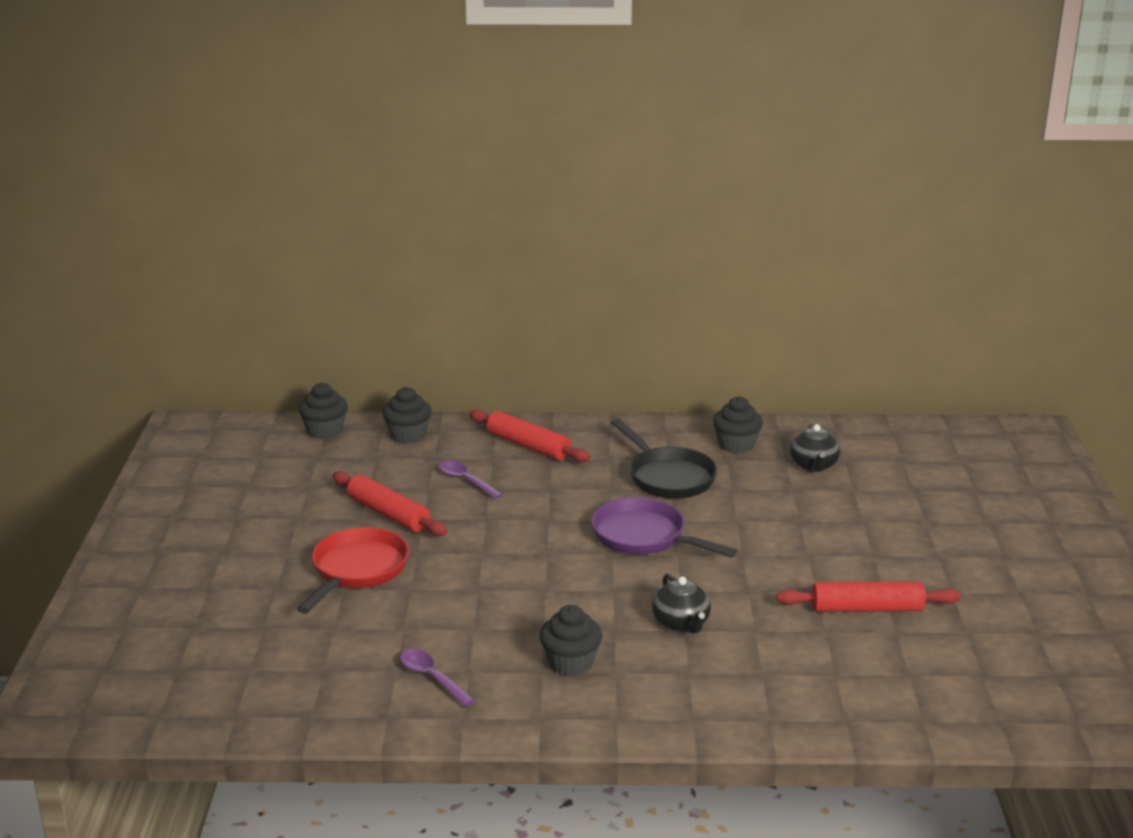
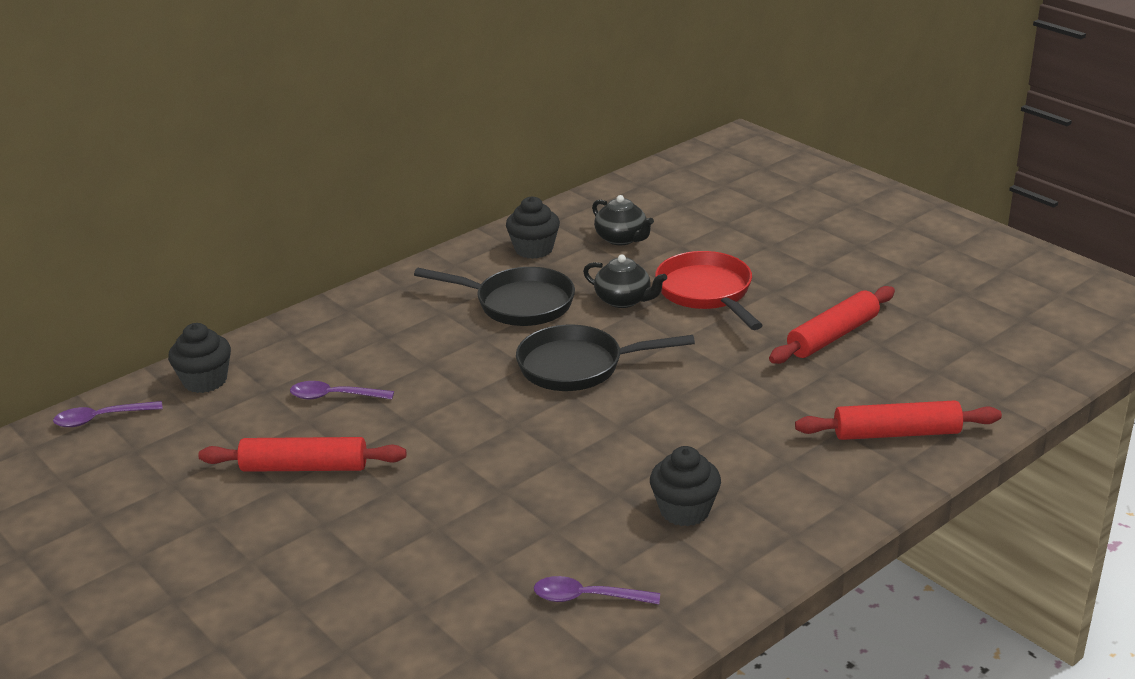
camera: 40 degrees left, 5 degrees up
(325, 431) = (101, 418): black cupcake -> purple spoon
(357, 571) = (357, 539): red pan -> red pan (707, 292)
(528, 446) = (346, 335): red rolling pin -> red rolling pin (896, 433)
(644, 537) = (577, 366): purple pan -> black pan
(681, 623) = (719, 424): black teapot -> black teapot (624, 300)

